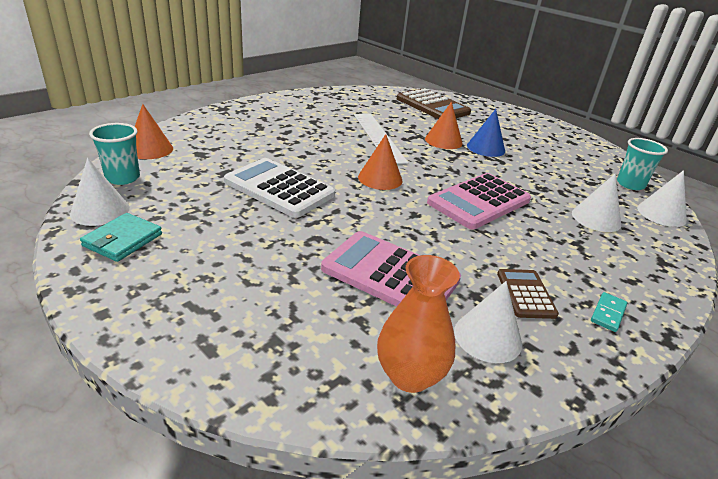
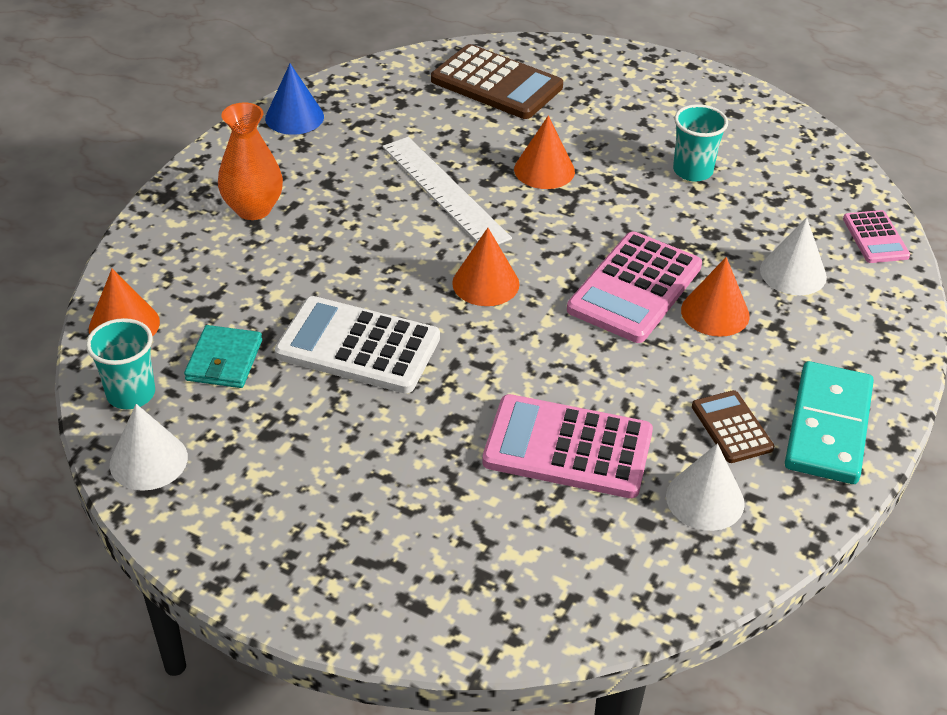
camera: 15 degrees left, 10 degrees up
(123, 240) = (216, 497): turquoise wallet -> turquoise wallet (224, 360)
(410, 375) = (640, 571): orange vase -> orange vase (253, 209)
(486, 148) = (611, 168): blue cone -> blue cone (294, 117)
(532, 226) = (715, 312): none -> orange cone
(608, 313) = (827, 427): turquoise domino -> turquoise domino, size x2.39
(630, 184) = (829, 188): turquoise cup -> turquoise cup (692, 171)
(661, 214) = (875, 238): white cone -> pink calculator

